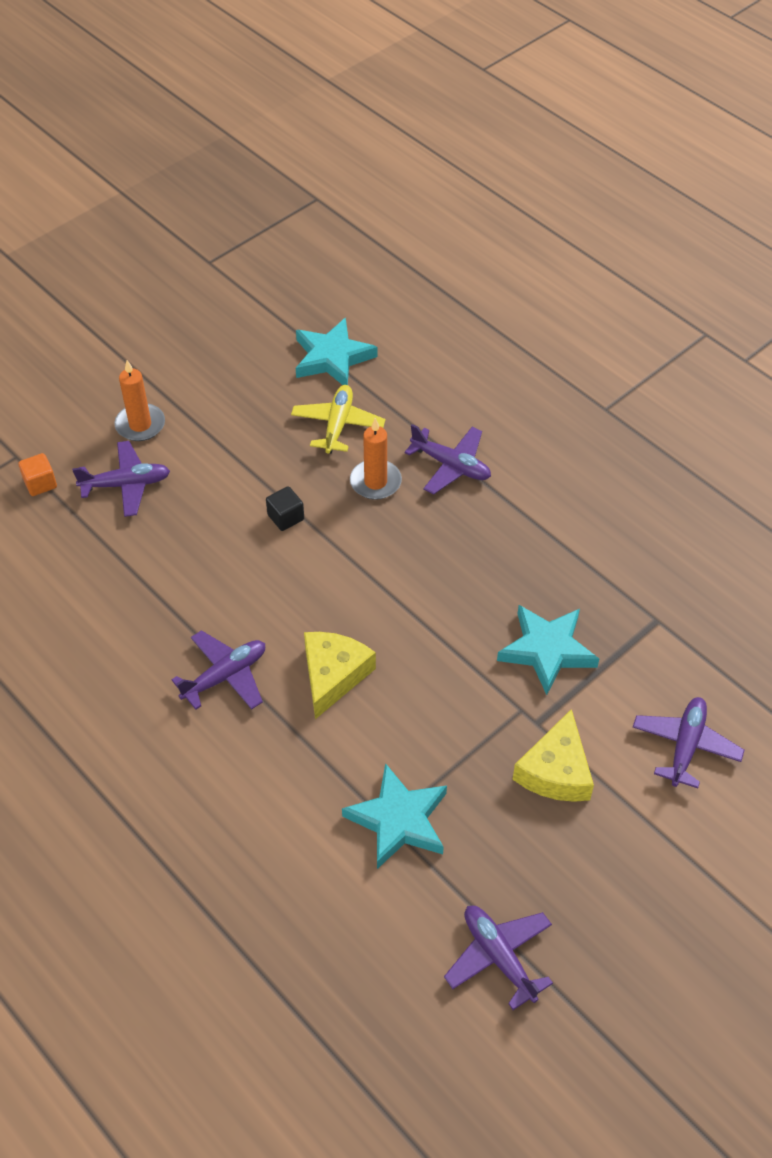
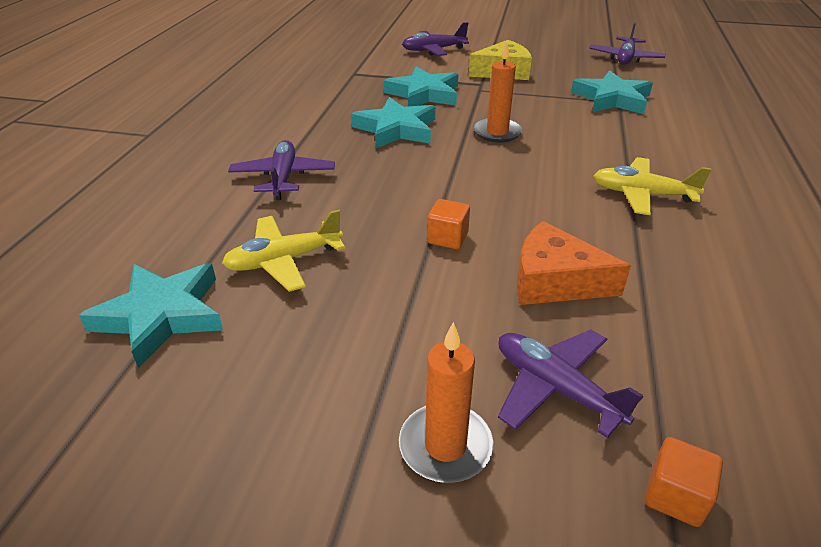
camera: 125 degrees left, 15 degrees down
(193, 543) = (554, 281): none -> orange cheese
(225, 676) = (642, 194): purple plane -> yellow plane
(286, 517) = (447, 238): black cube -> orange cube
(333, 675) = (561, 152): yellow cheese -> none
(375, 482) = (344, 207): orange candle -> orange candle (497, 132)
(480, 580) = (396, 129): none -> turquoise star

